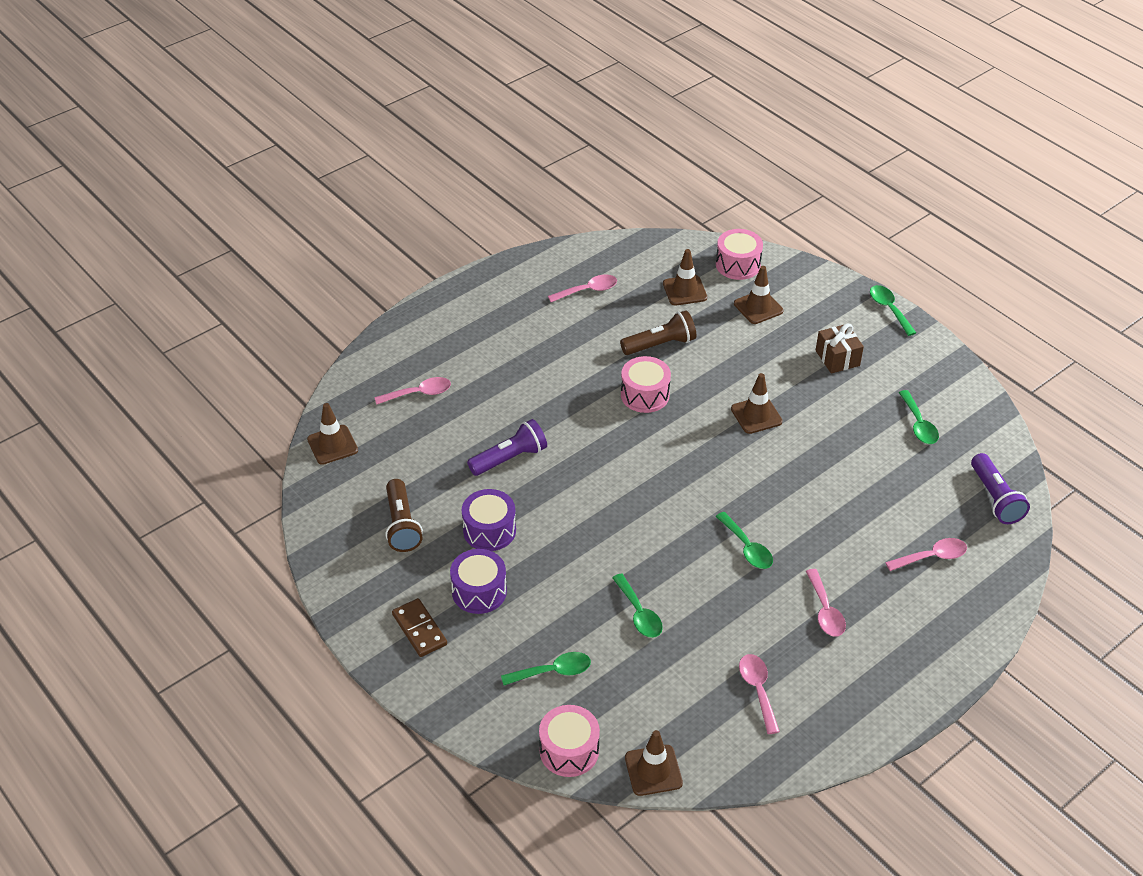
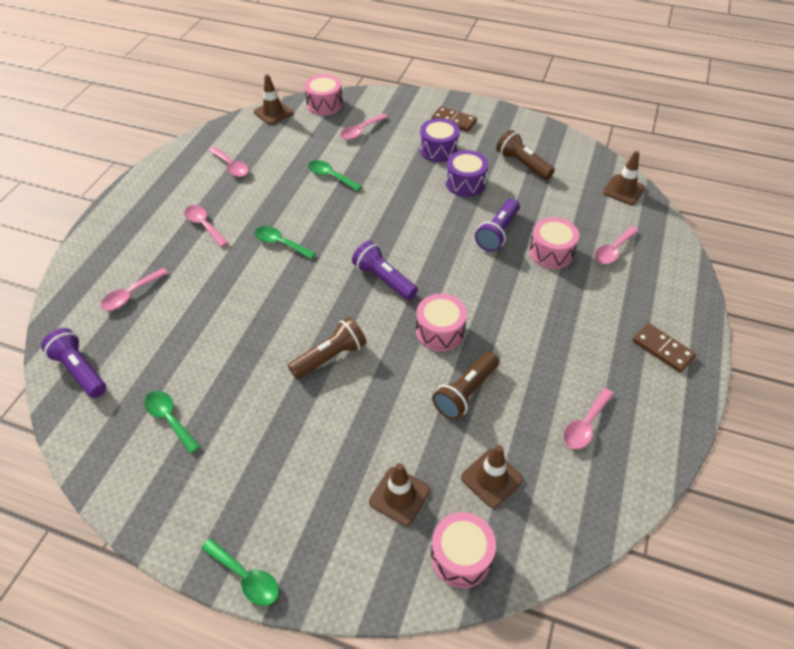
camera: 150 degrees right, 5 degrees up
(474, 307) = (662, 349): none -> brown domino
(478, 417) = (551, 252): none -> pink drum
(553, 671) = (361, 131): green spoon -> pink spoon
(662, 461) = (384, 279): none -> purple flashlight
(756, 415) = (330, 357): brown traffic cone -> brown flashlight
(837, 358) = (281, 465): brown gift -> none

